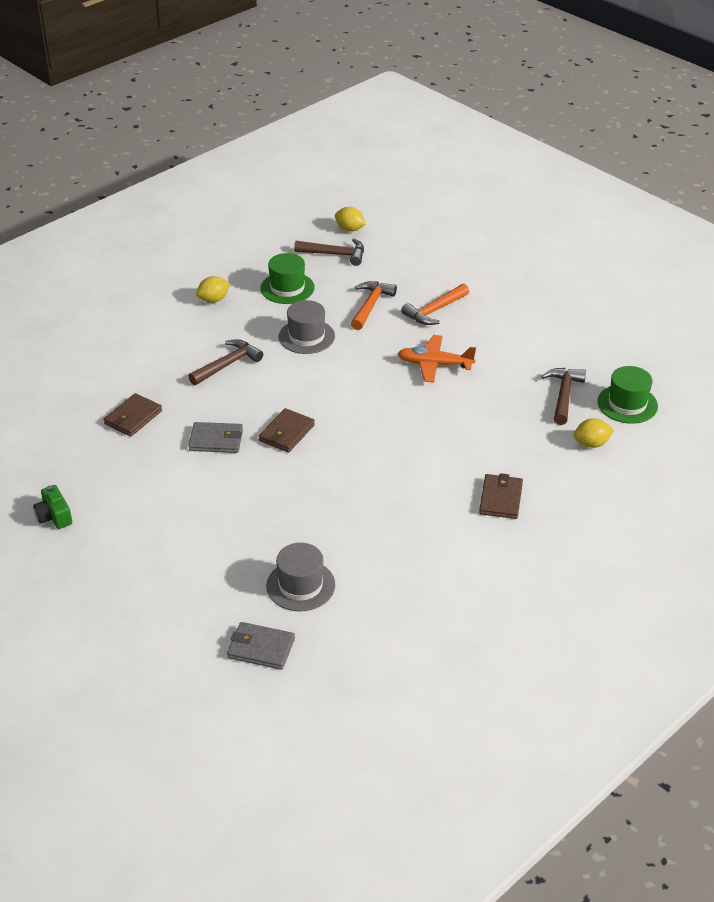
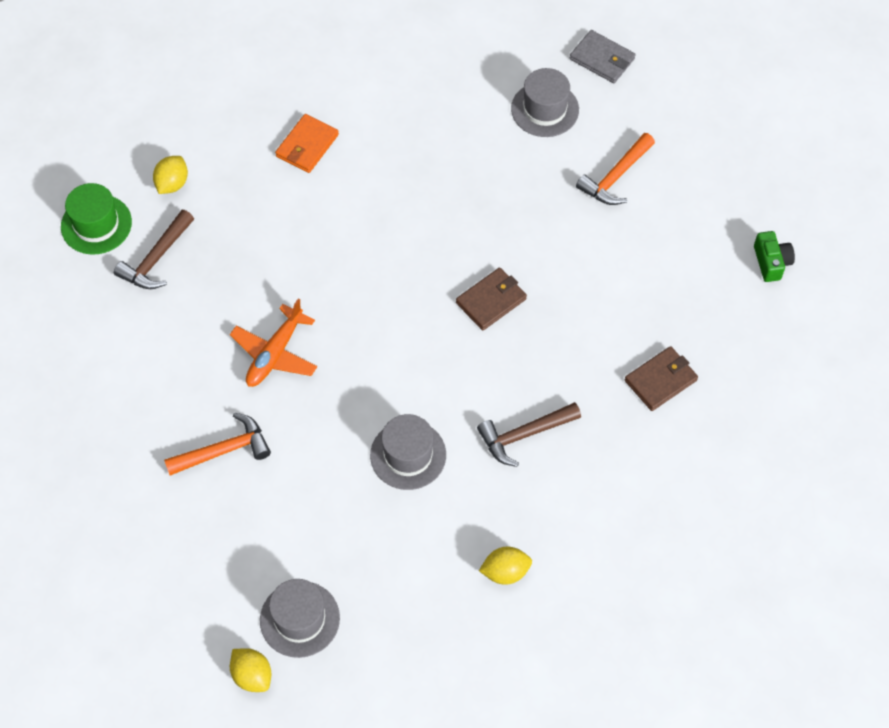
camera: 160 degrees left, 20 degrees up
(216, 440) = (573, 315): grey wallet -> none
(287, 288) = (396, 564): green hat -> none
(335, 254) = (299, 619): brown hammer -> grey hat
(370, 305) = (300, 489): orange hammer -> orange hammer (615, 177)
(434, 364) = (275, 354): orange plane -> orange plane turned 90 degrees clockwise
(500, 499) = (307, 146): brown wallet -> orange wallet
(591, 444) = (172, 184): yellow lemon -> yellow lemon turned 75 degrees counterclockwise

